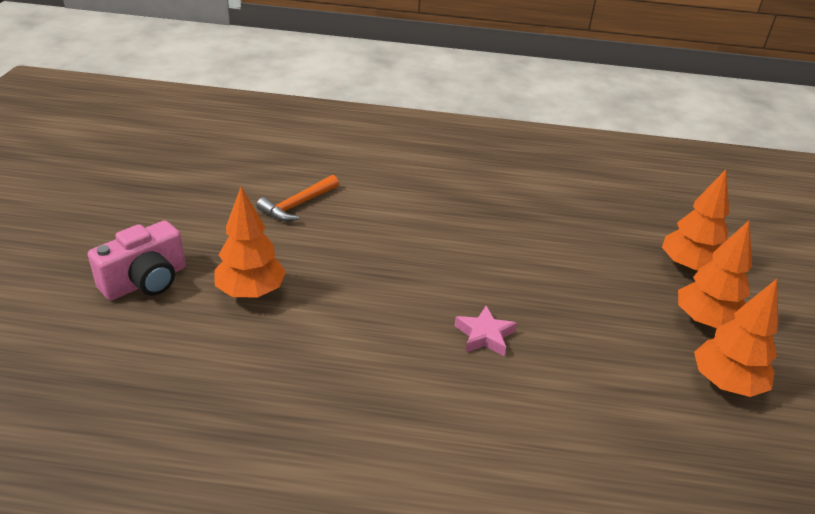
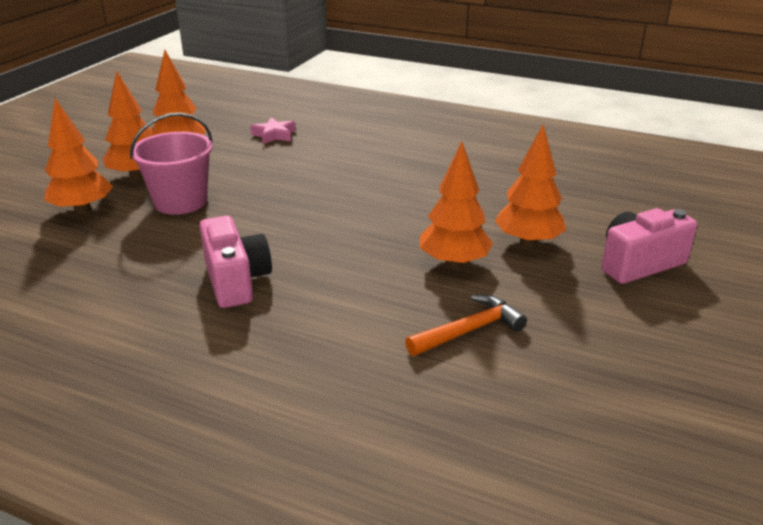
camera: 160 degrees left, 5 degrees down
(319, 258) = (454, 263): none -> orange tree
(484, 335) = (329, 189): pink star -> pink star (274, 135)
(485, 219) = (236, 280): none -> pink camera
(616, 291) = (180, 202): none -> pink bucket

